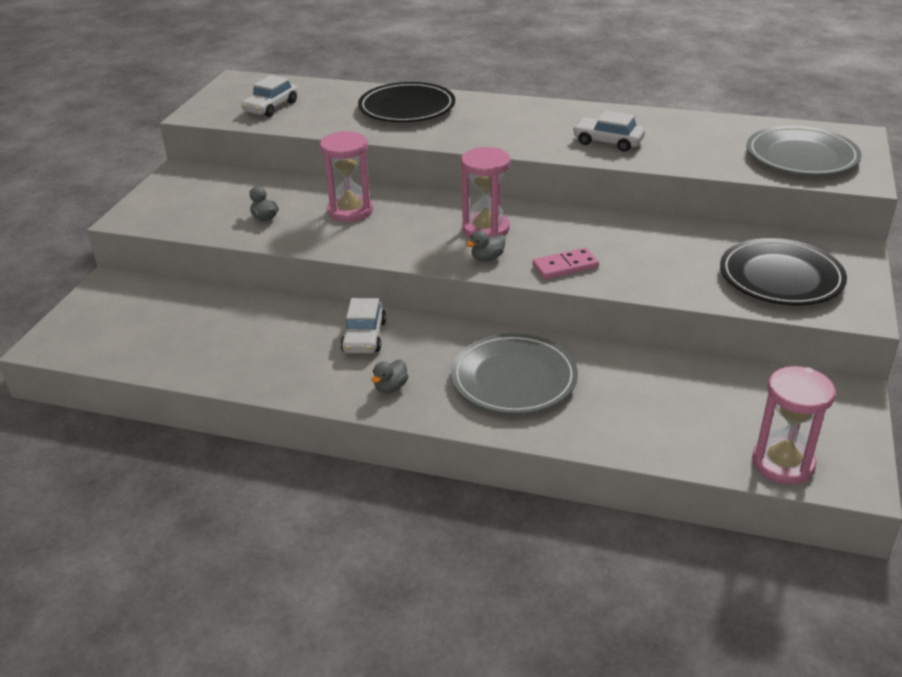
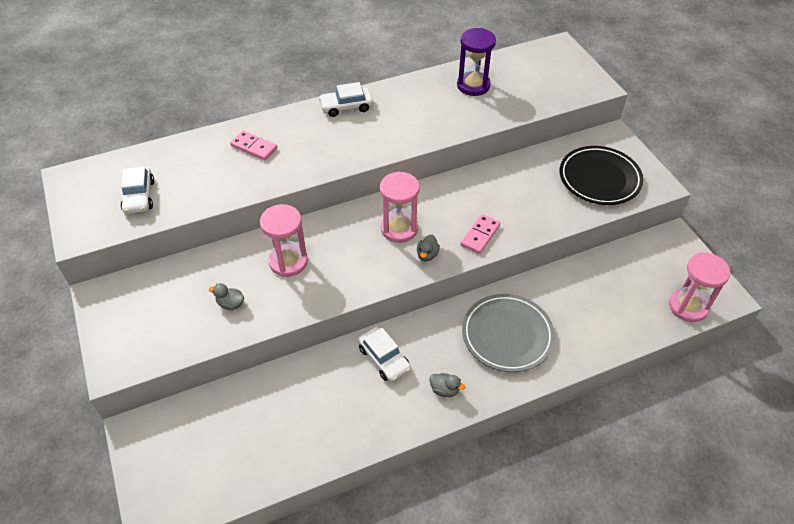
camera: 40 degrees left, 15 degrees up
(390, 387) = (444, 390): grey duck -> grey duck turned 60 degrees counterclockwise
(407, 108) = (254, 147): black plate -> pink domino
(608, 142) = (429, 118): white car -> white car (346, 107)
(696, 134) = (473, 85): none -> purple hourglass
(801, 157) = (550, 80): grey plate -> none

